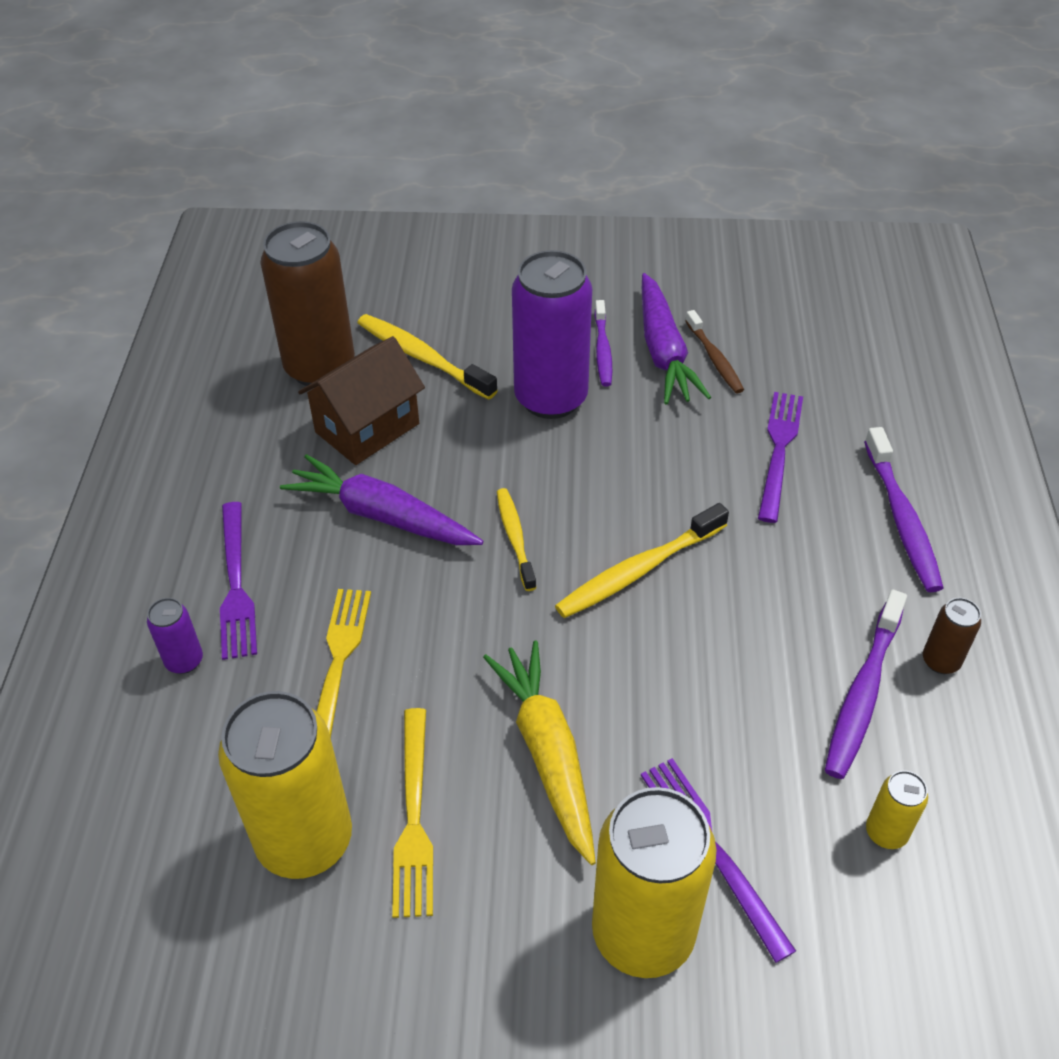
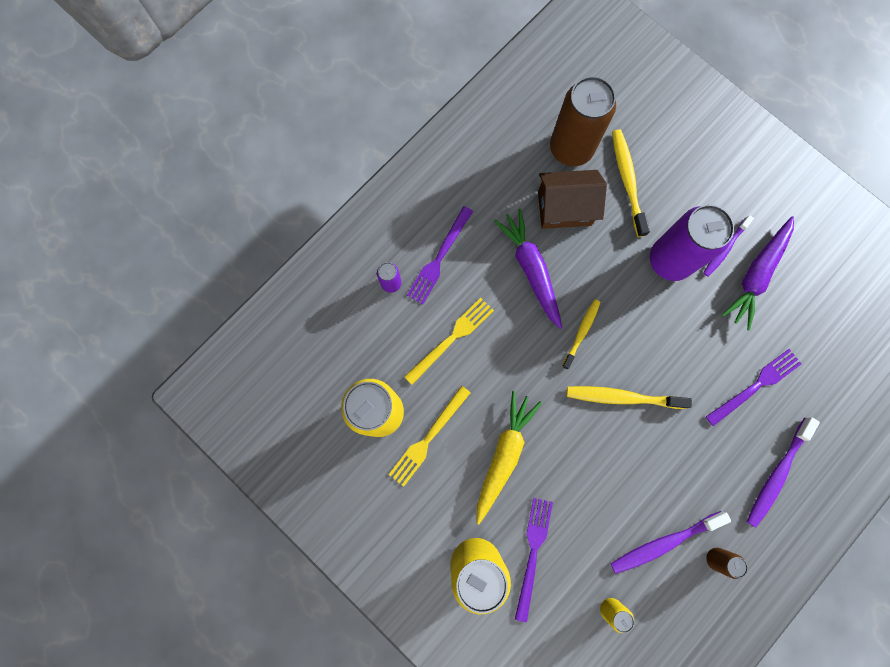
camera: 40 degrees right, 30 degrees up
(714, 358) = (779, 301): brown toothbrush -> none

